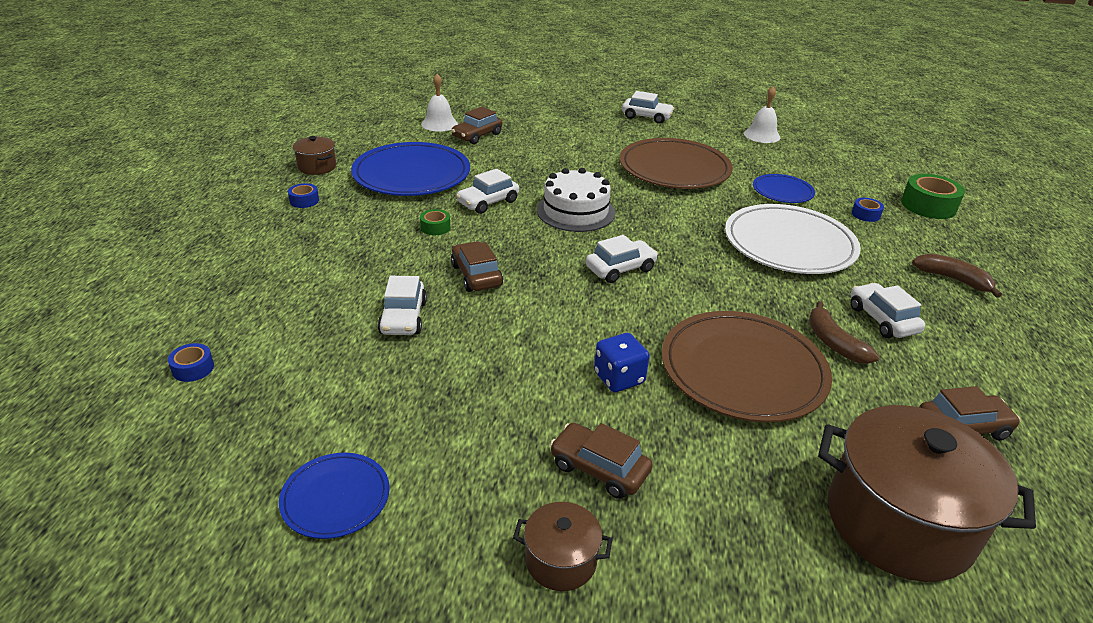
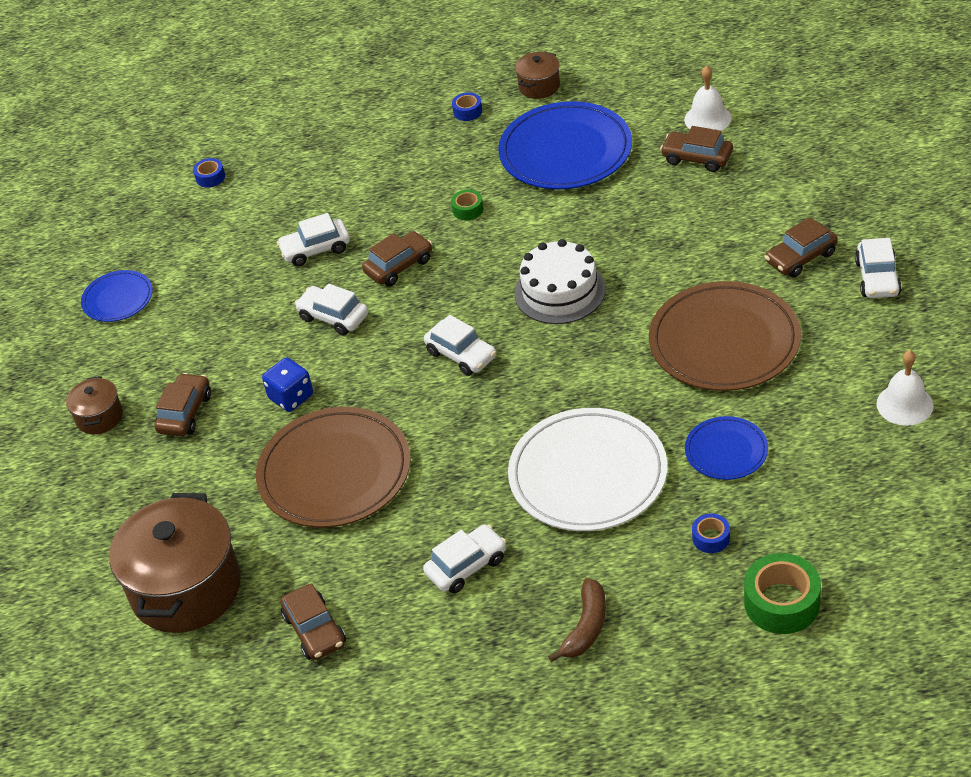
camera: 80 degrees right, 10 degrees up
(488, 202) = (540, 224): white car -> white car (333, 317)
(610, 130) = (801, 258): none -> brown car
(833, 342) = (406, 531): brown banana -> none

